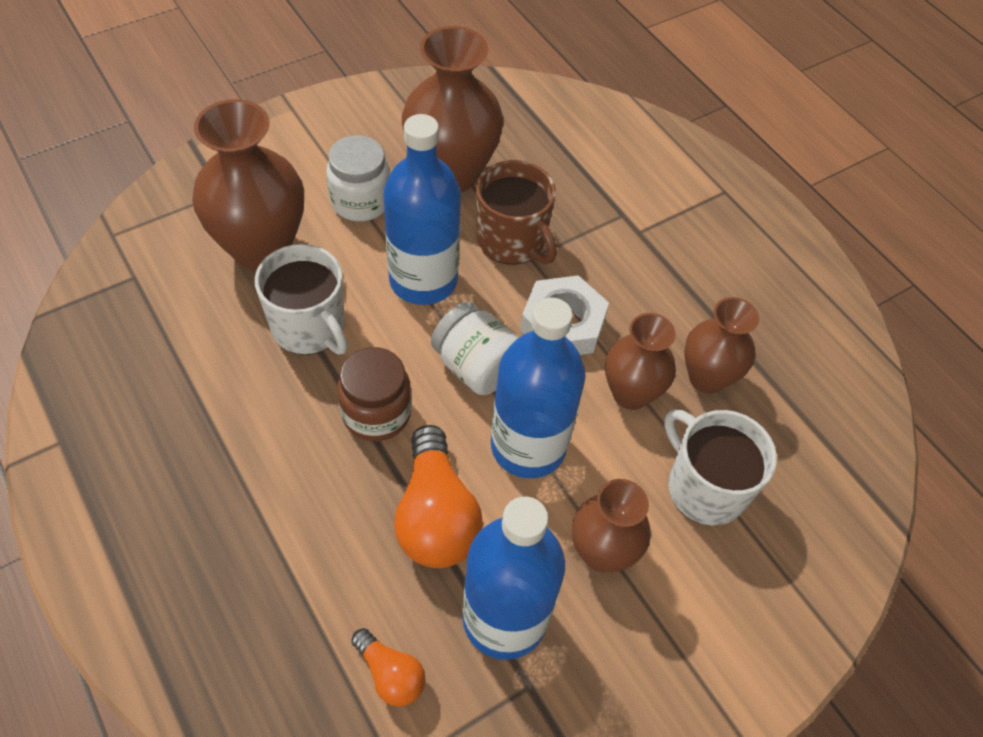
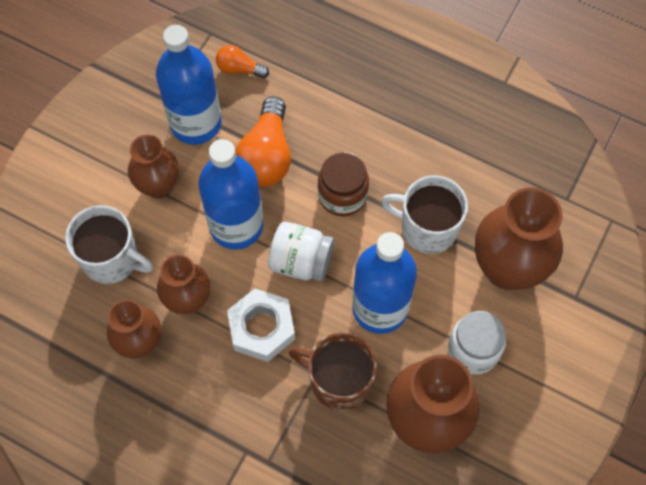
camera: 155 degrees right, 10 degrees up
(435, 515) = (266, 155): orange light bulb -> orange light bulb turned 135 degrees counterclockwise

